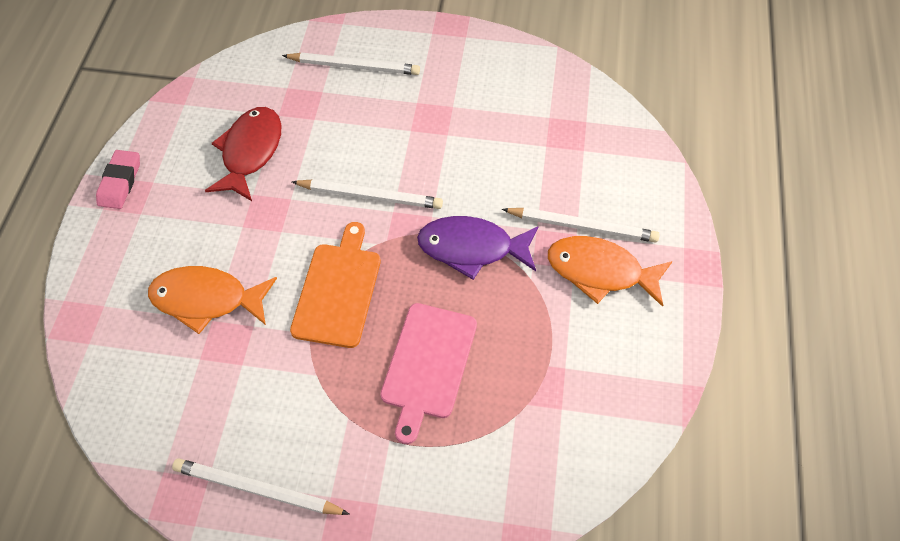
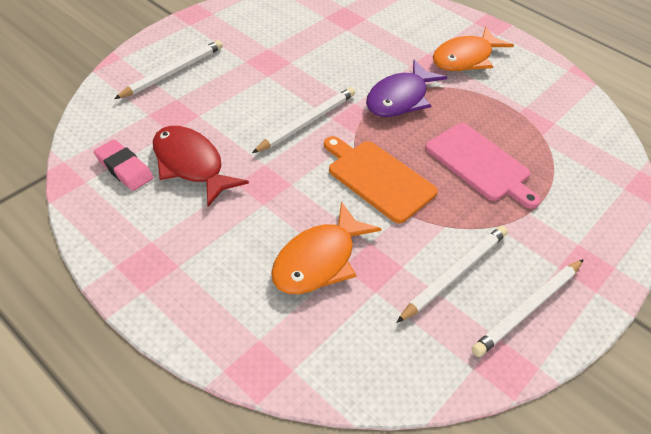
camera: 60 degrees left, 10 degrees down
(120, 182) = (125, 265): pink eraser -> pink eraser (124, 168)
(582, 227) = (425, 48): white pencil -> white pencil (454, 274)

